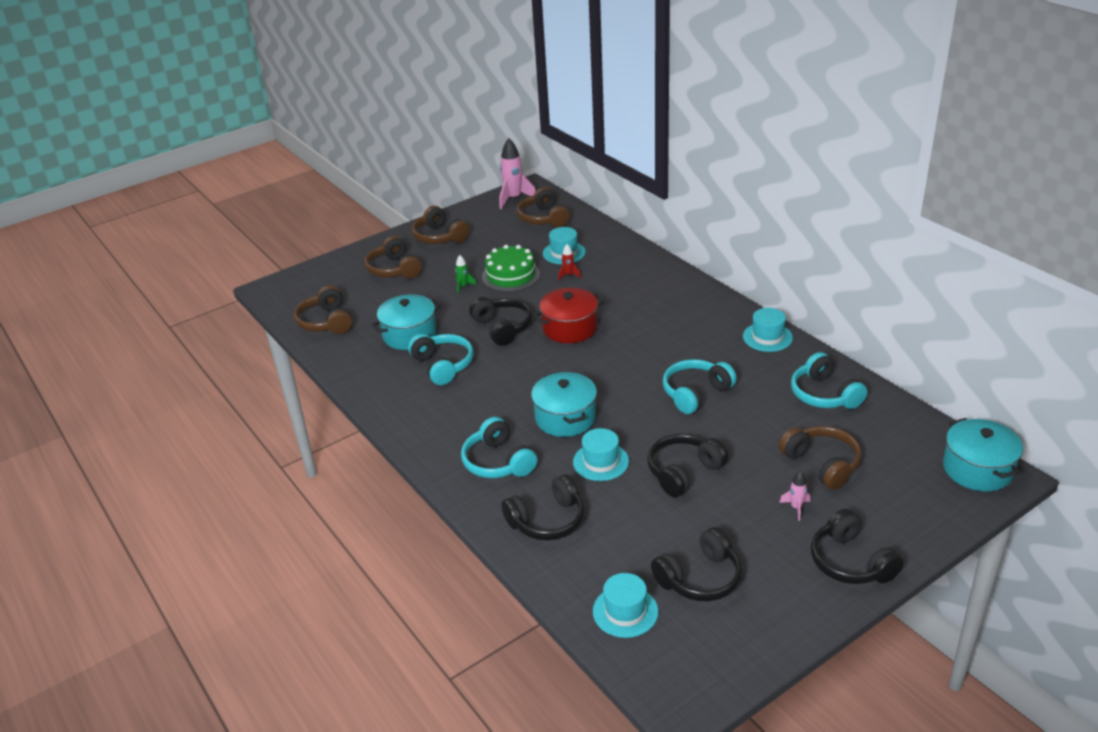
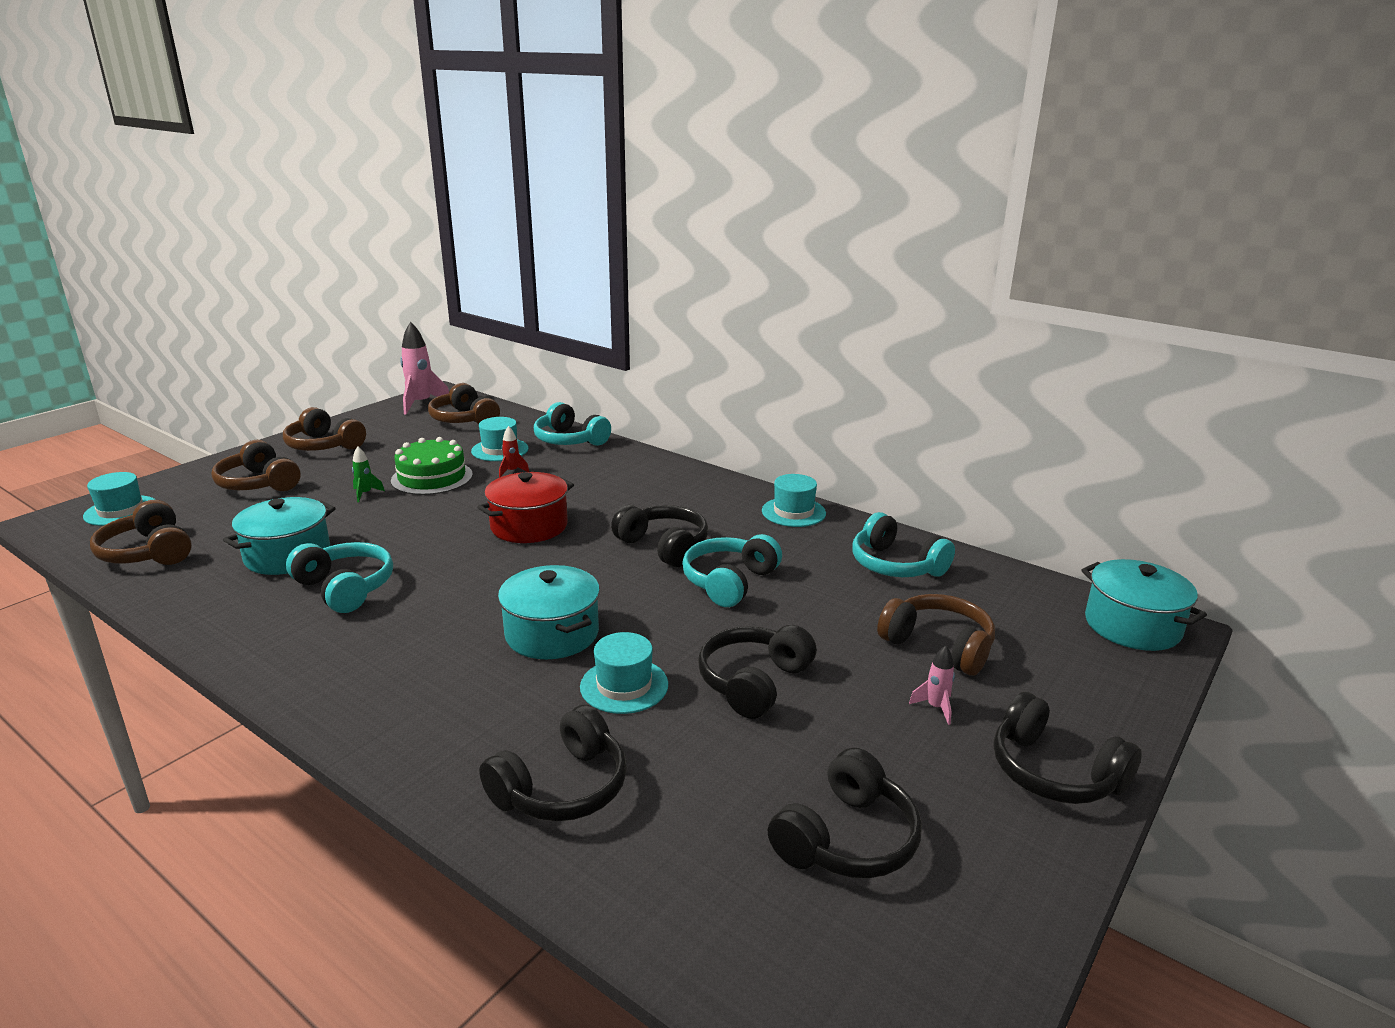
camera: 20 degrees left, 10 degrees down
(498, 462) = (457, 709): turquoise headphones -> turquoise headphones (570, 440)
(502, 328) = (431, 534): black headphones -> black headphones (664, 546)
(625, 611) = (745, 924): turquoise hat -> turquoise hat (121, 511)

